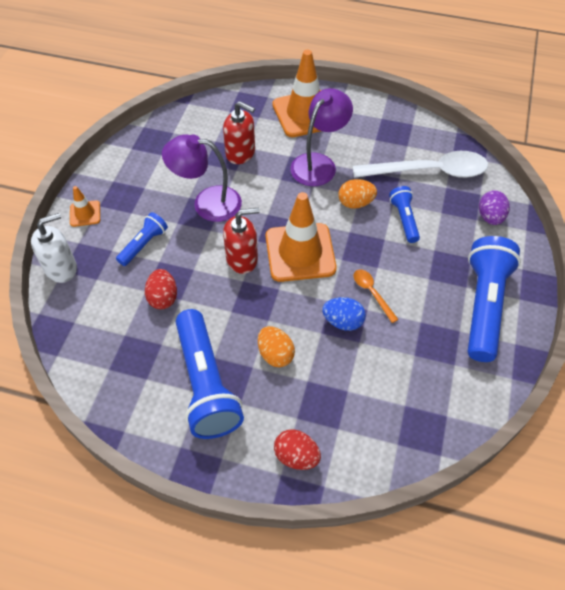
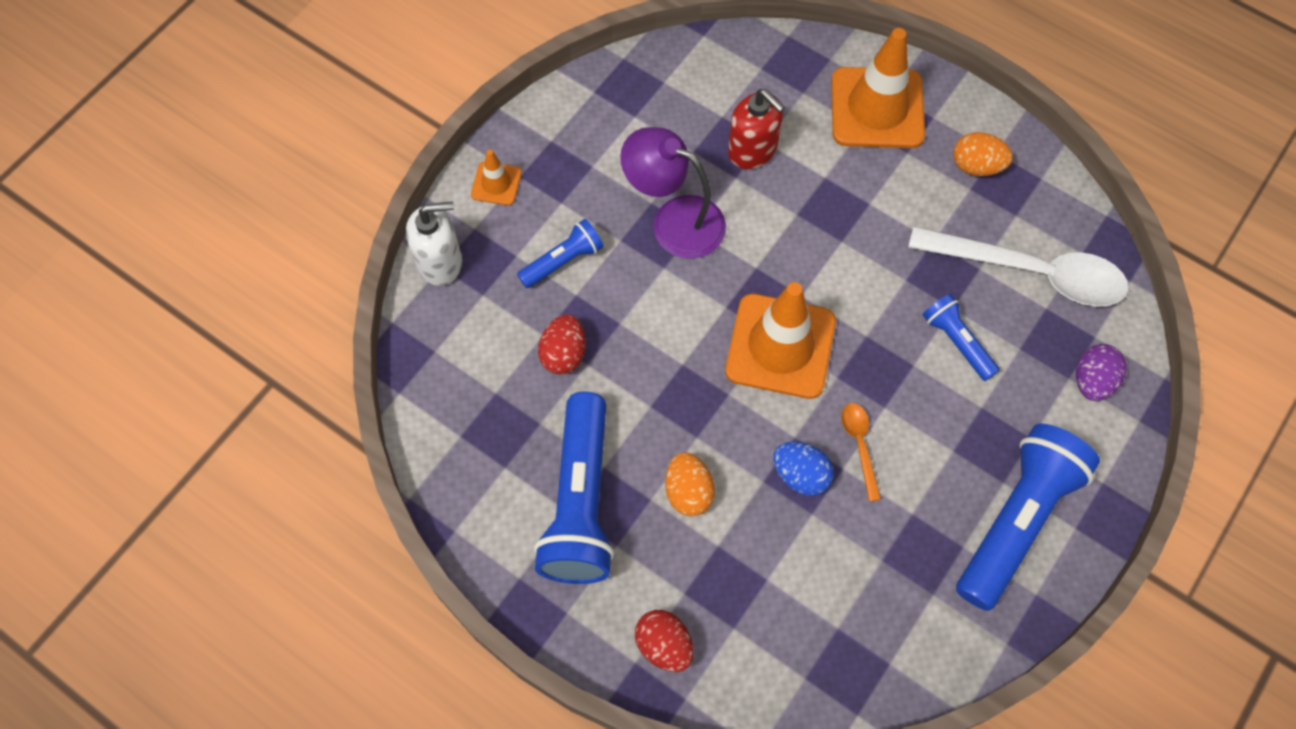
camera: 20 degrees right, 10 degrees up
(242, 259) = (693, 329): red soap dispenser -> none
(319, 163) = (864, 205): purple lamp -> none
(355, 203) = (894, 291): orange egg -> orange egg (976, 166)
(404, 219) = (957, 342): blue flashlight -> blue flashlight turned 45 degrees counterclockwise

